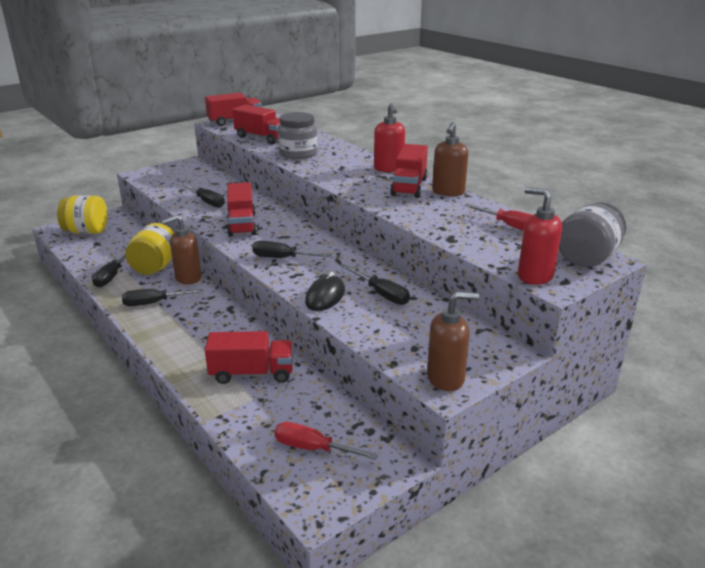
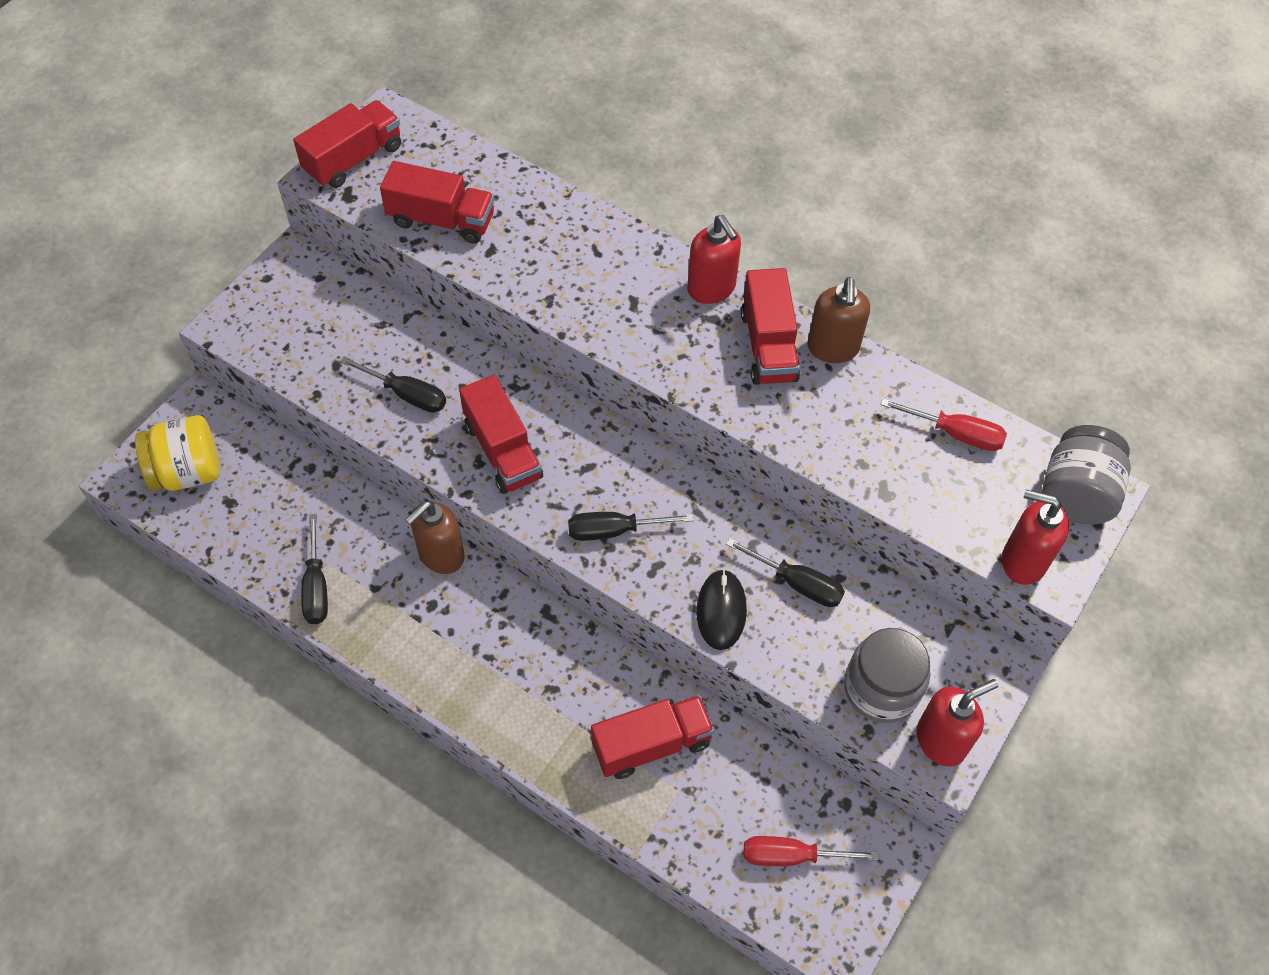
camera: 20 degrees left, 30 degrees up
(154, 303) = (426, 634): black screwdriver -> none
(155, 267) = (372, 542): yellow jar -> none
(298, 154) = (538, 269): grey jar -> grey jar (881, 689)
(446, 378) = (941, 741): brown soap dispenser -> red soap dispenser

